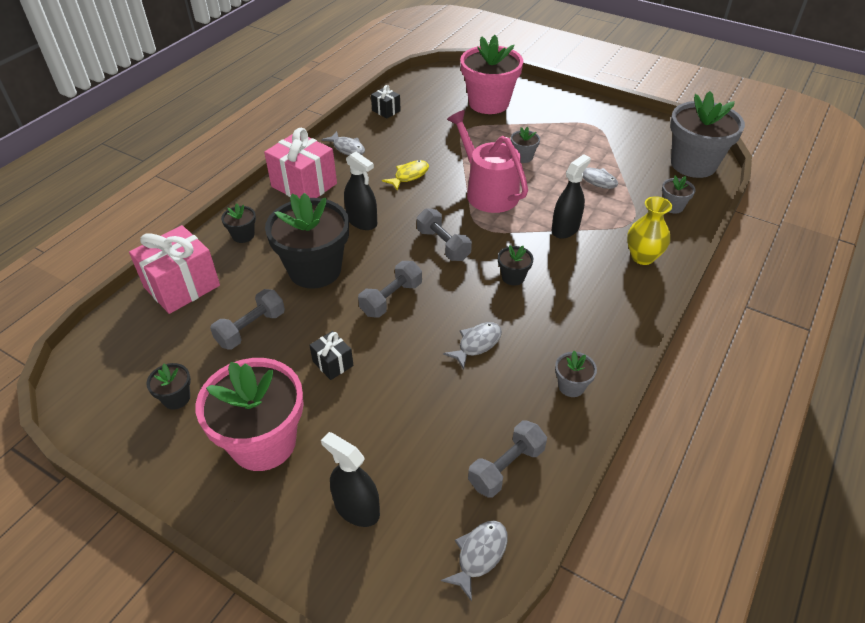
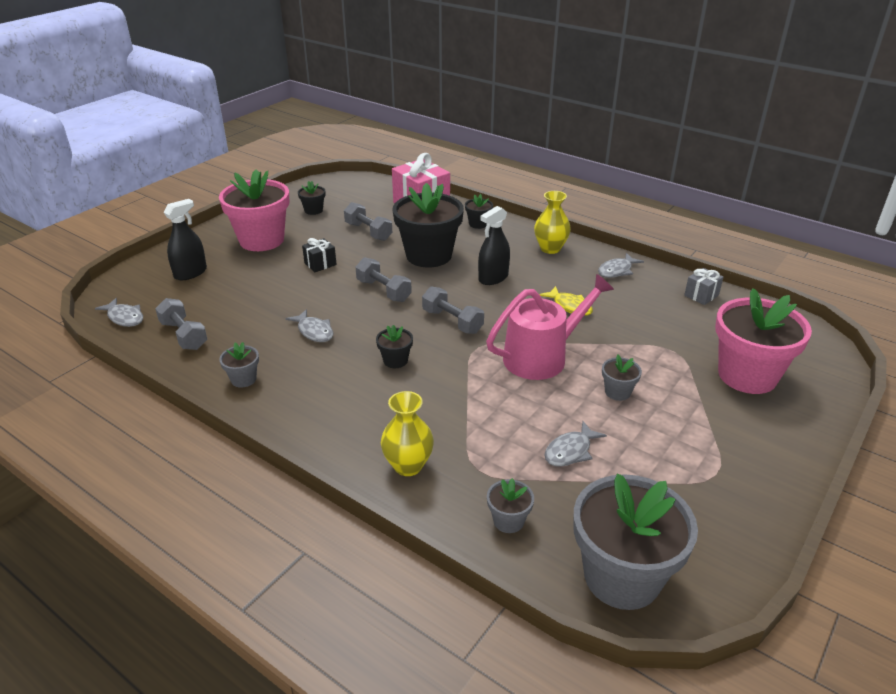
camera: 95 degrees right, 10 degrees down
(304, 185) = (550, 248): pink gift -> yellow vase
(386, 111) = (701, 295): black gift -> grey gift
(443, 245) = (452, 321): grey dumbbell -> grey dumbbell turned 75 degrees clockwise
(565, 229) = (469, 408): black spray bottle -> none

